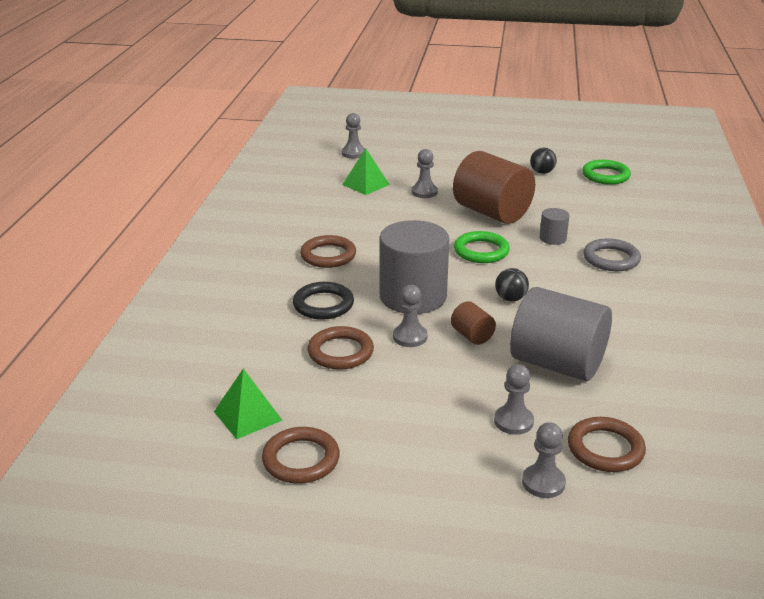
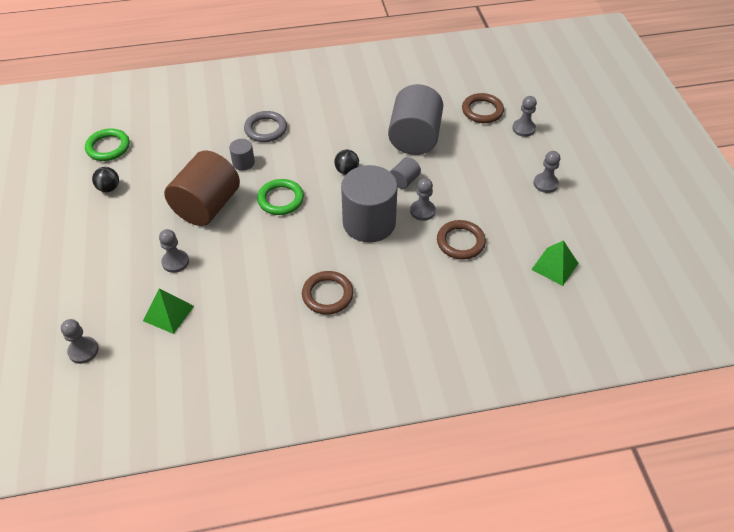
camera: 110 degrees left, 20 degrees up
(301, 459) = (573, 226): brown ring -> none
(323, 304) = (406, 272): black ring -> none
(472, 336) = (404, 181): brown cylinder -> grey cylinder
(513, 421) = (481, 147): grey pawn -> grey pawn (545, 184)

